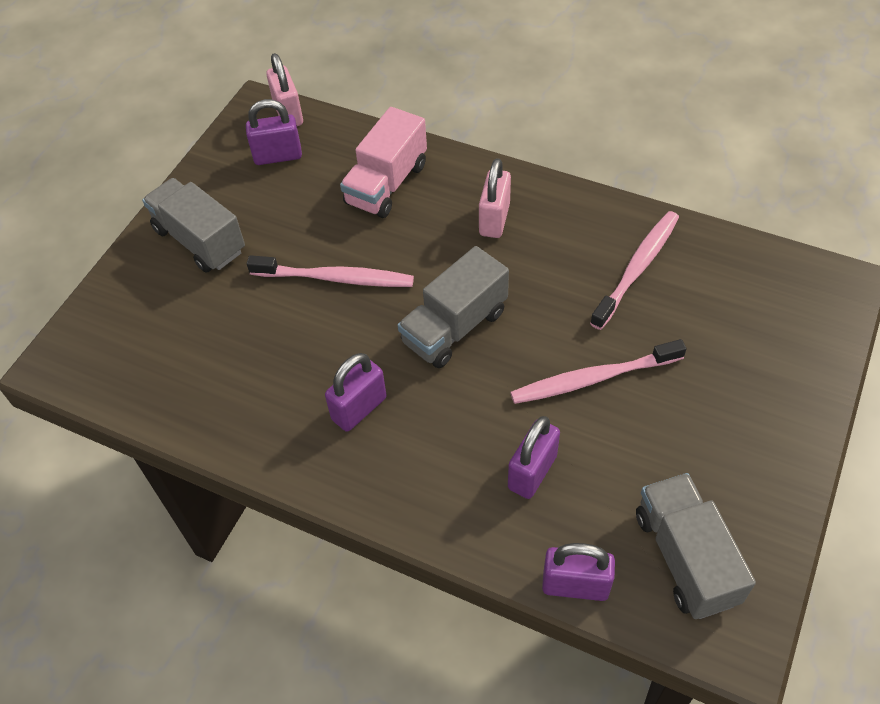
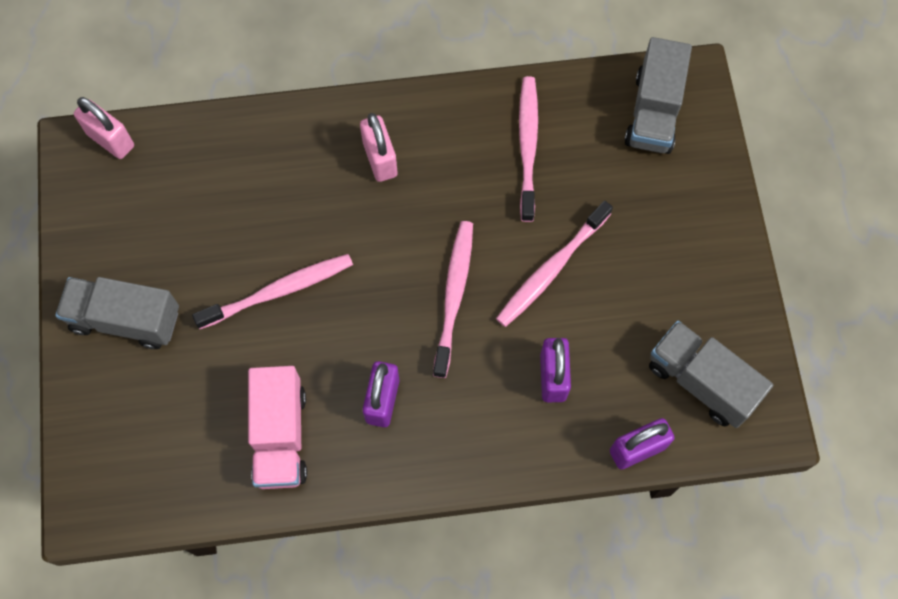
camera: 35 degrees left, 15 degrees up
(278, 156) = (135, 192): purple padlock -> none
(386, 184) = (259, 171): pink truck -> pink truck (280, 436)
(454, 327) = (412, 283): grey truck -> grey truck (653, 112)
(485, 355) = (454, 295): none -> pink toothbrush

